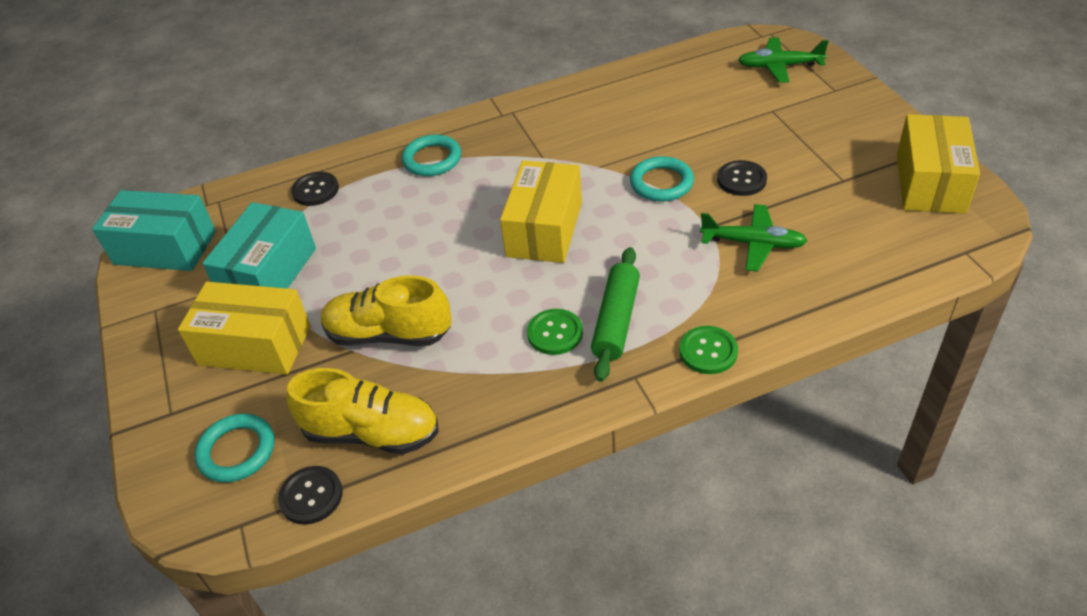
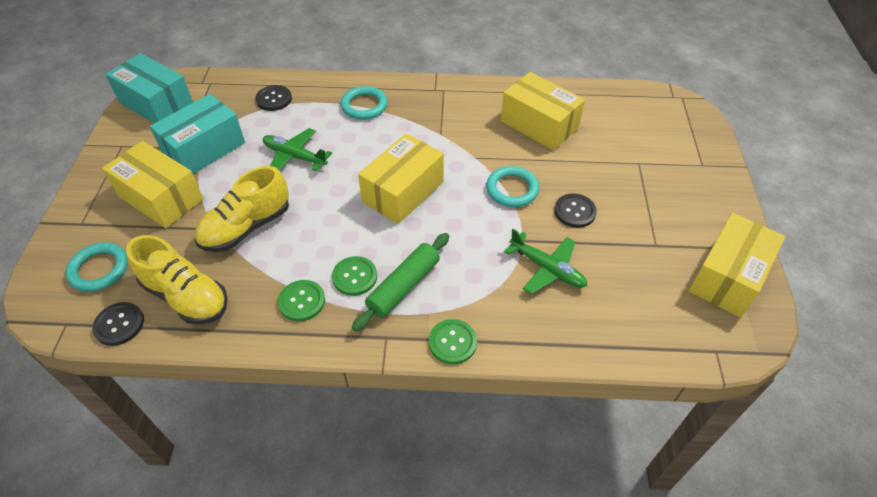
camera: 20 degrees right, 5 degrees up
(389, 334) = (246, 227): yellow shoe -> yellow shoe turned 75 degrees counterclockwise
(514, 381) = (302, 301): none -> green button
(643, 110) = (539, 125): none -> yellow box
(779, 66) = (670, 128): green plane -> green plane (294, 156)

